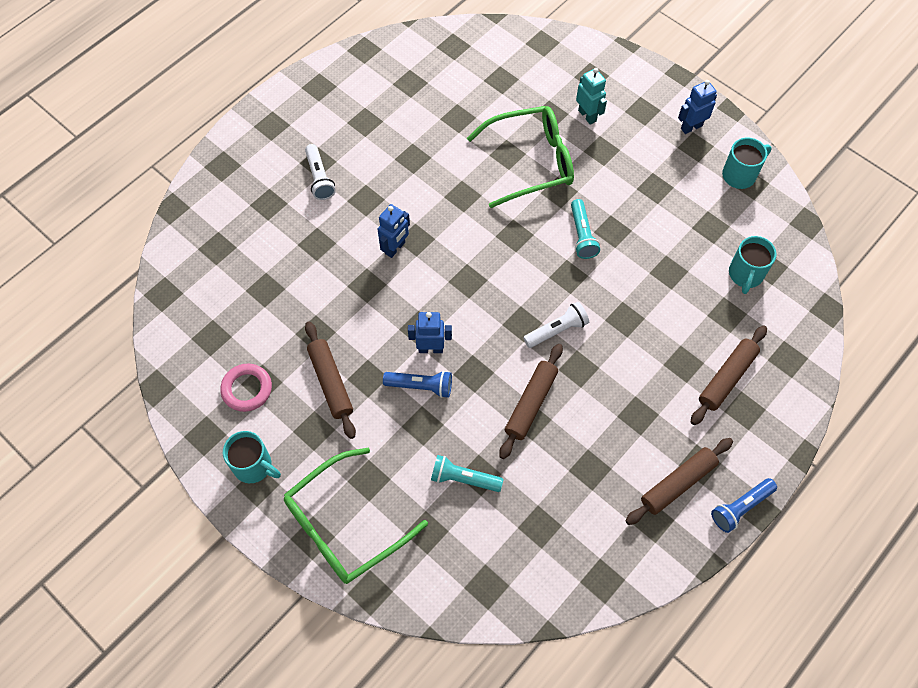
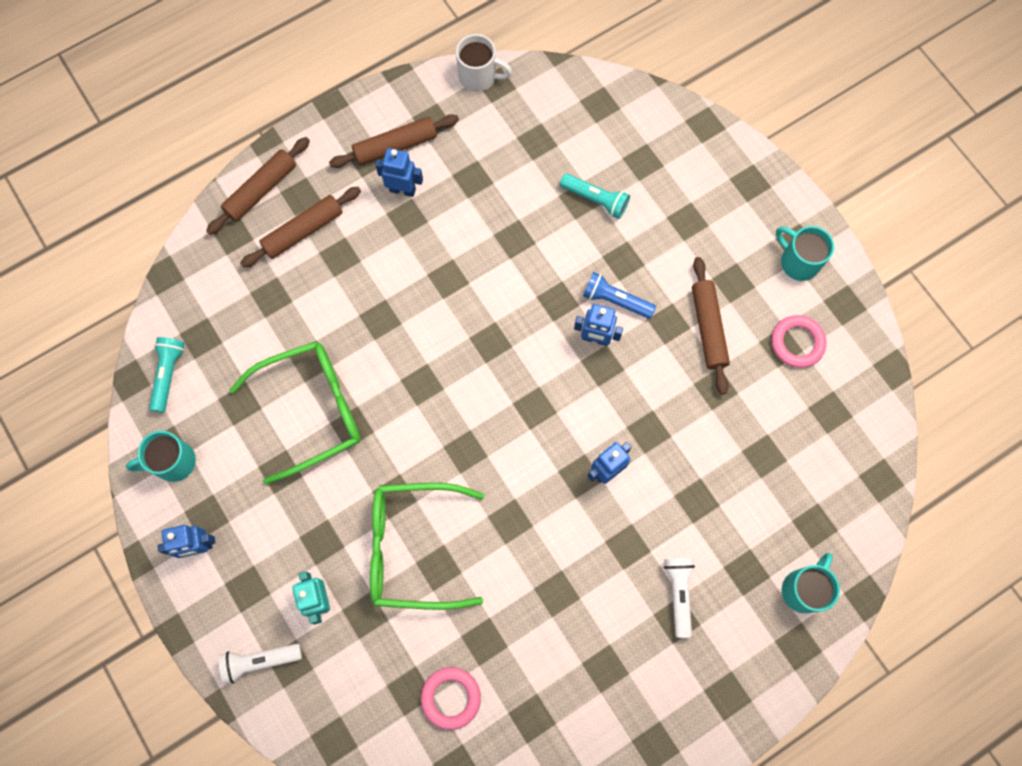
camera: 165 degrees left, 10 degrees up
(345, 525) = (717, 186): green glasses -> green glasses (310, 411)
(471, 82) = (451, 698): none -> pink ring
(530, 404) = (509, 255): brown rolling pin -> brown rolling pin (261, 190)
(557, 330) = (456, 325): white flashlight -> white flashlight (260, 661)
(582, 235) = (388, 431): turquoise flashlight -> turquoise flashlight (168, 375)
(623, 584) = (479, 77): none -> white mug
(652, 441) = (402, 190): none -> blue robot
(740, 507) = (347, 112): blue flashlight -> none
(745, 275) = (229, 336): turquoise mug -> turquoise mug (803, 589)

